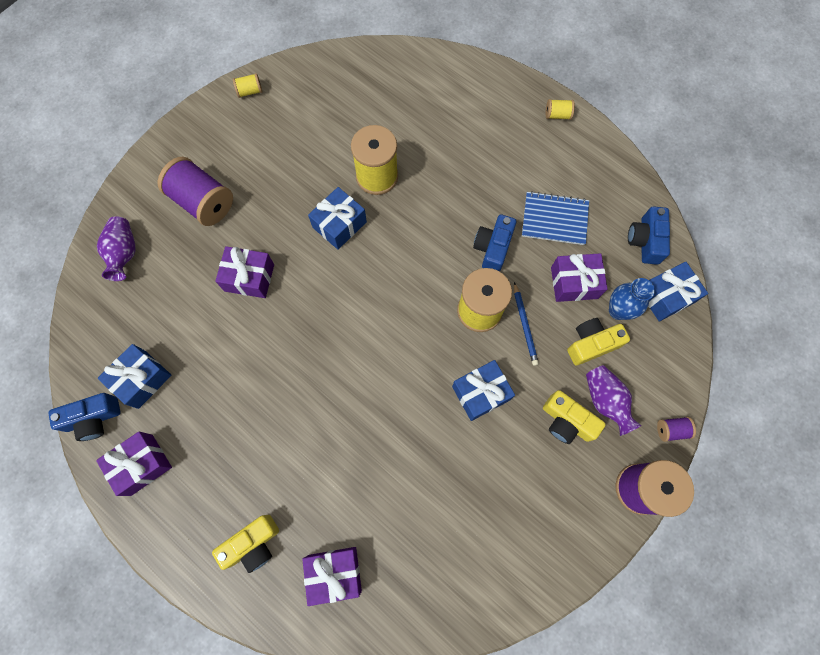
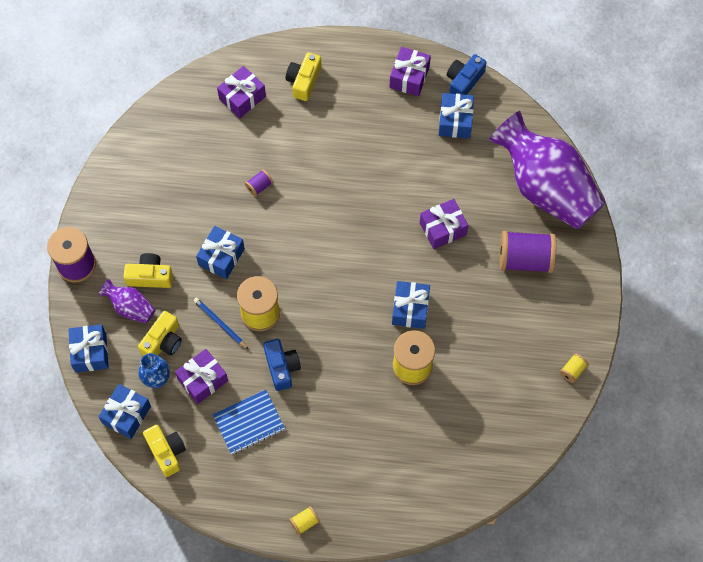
camera: 145 degrees right, 5 degrees down
(124, 253) = (545, 187): purple vase -> purple vase, size x2.30
(645, 240) = (166, 452): blue camera -> yellow camera
(671, 380) = (90, 352): none -> blue gift
(671, 430) = (73, 317): purple spool -> purple spool (259, 186)

